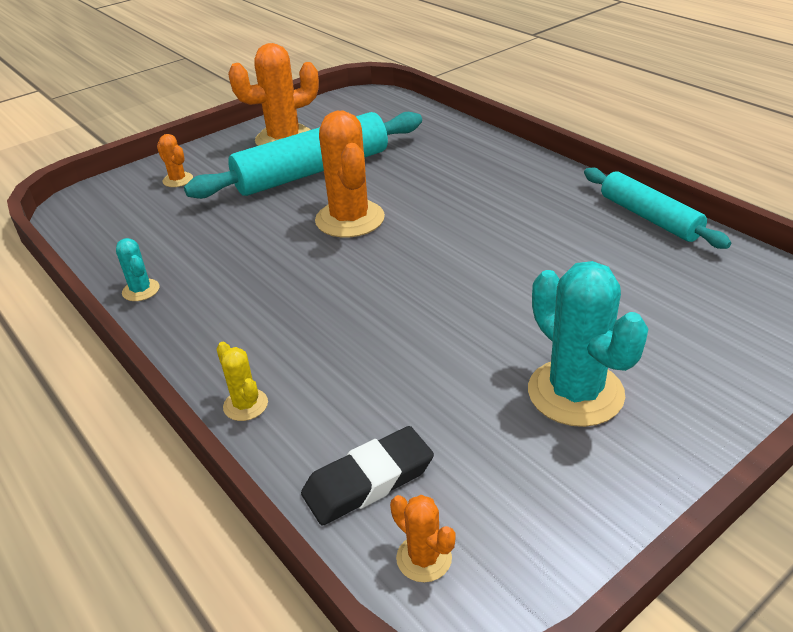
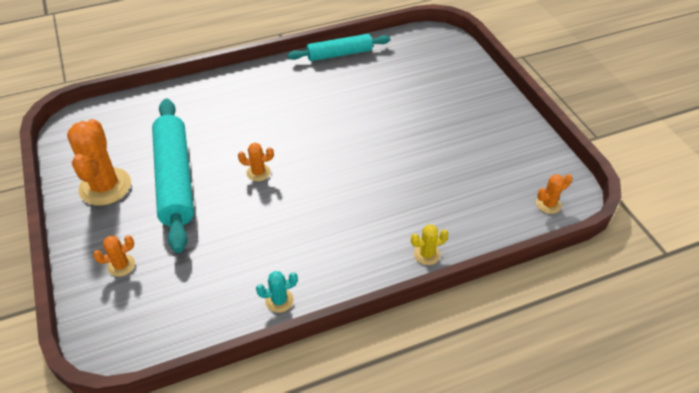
camera: 75 degrees left, 10 degrees up
(350, 219) = (258, 172): orange cactus -> orange cactus, size x0.48
(368, 481) = (499, 213): black eraser -> none
(575, 393) = (465, 127): turquoise cactus -> none

